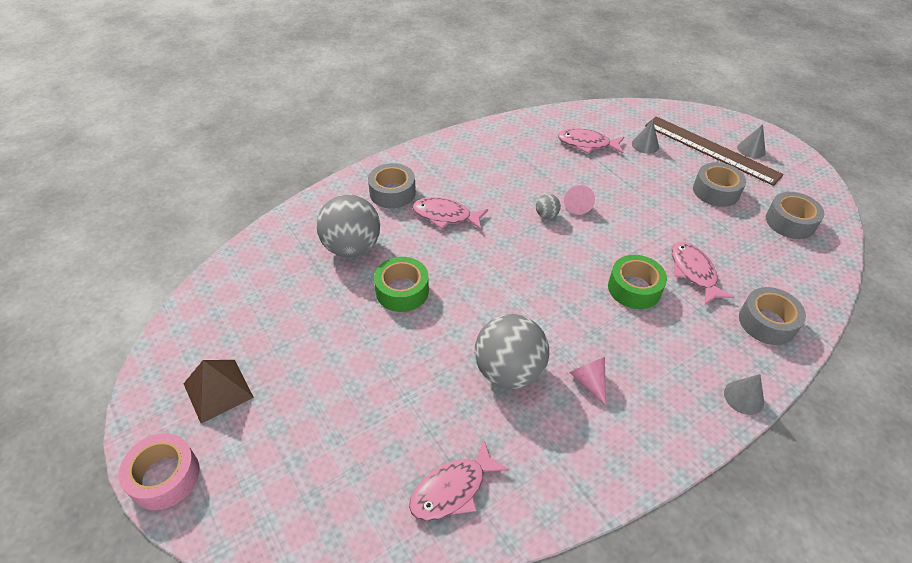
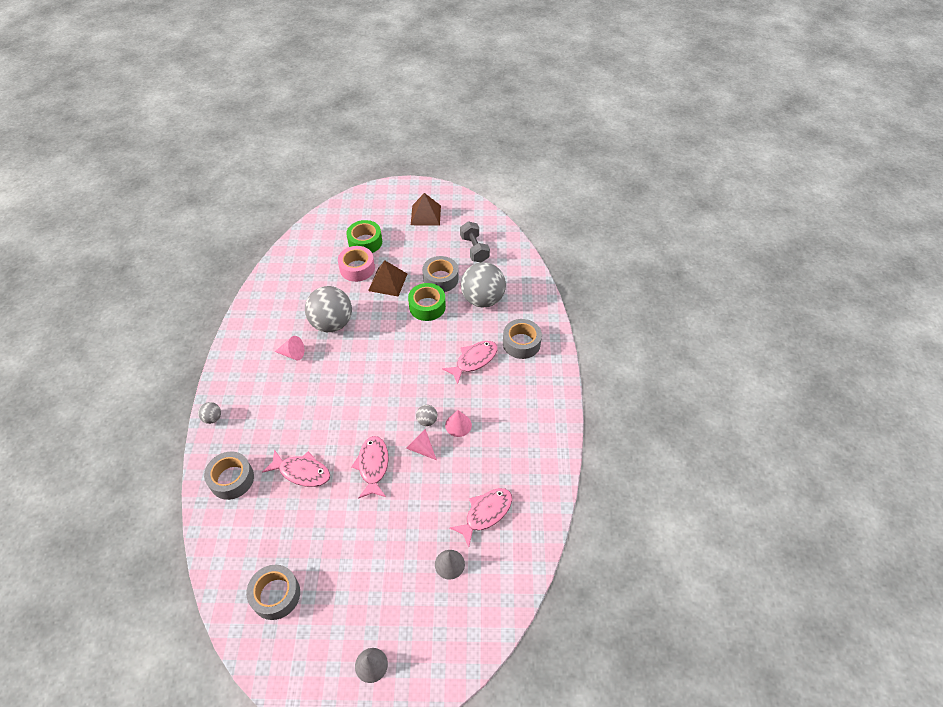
camera: 125 degrees right, 5 degrees up
(164, 477) = (395, 189): pink tape -> pink tape (357, 268)
(265, 295) = (474, 249): none -> grey dumbbell
(391, 355) = (387, 282): none -> brown pyramid
(452, 489) = (298, 270): pink fish -> pink fish (373, 466)
(528, 193) = (458, 425): none -> pink cone
(634, 288) = (323, 424): green tape -> green tape (365, 242)
(711, 149) = (400, 622): brown ruler -> none
(716, 191) = (352, 569): grey tape -> grey tape (440, 279)
(743, 397) = (212, 418): grey cone -> grey ball

